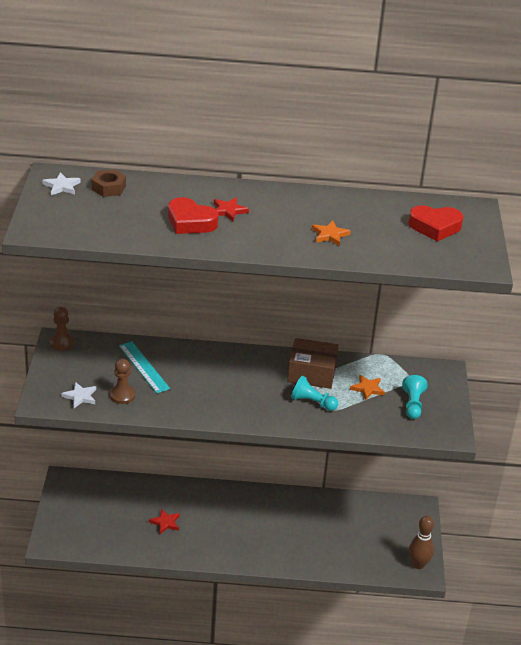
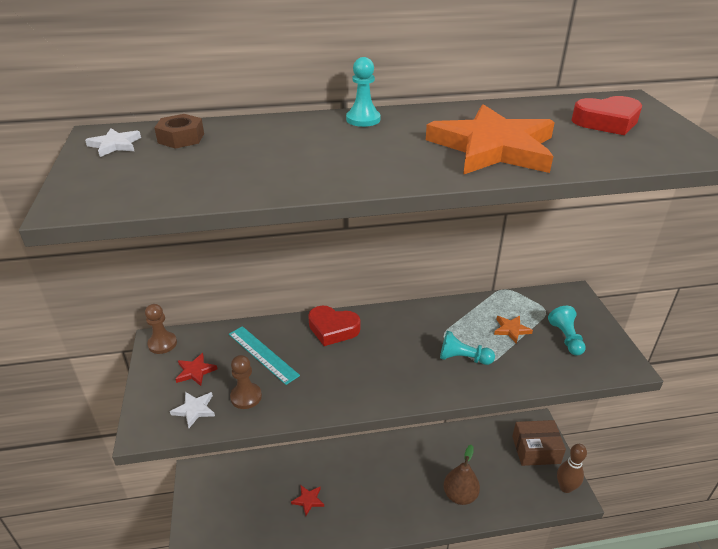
camera: 10 degrees left, 0 degrees up
(190, 222) = (304, 159): red heart -> red heart (333, 329)
(228, 211) = (349, 140): red star -> red star (195, 371)
(248, 192) = (363, 119): none -> turquoise pawn
(311, 373) = (446, 324): brown box -> brown box (536, 450)
(311, 549) = (460, 495): none -> brown pear
(330, 235) = (493, 147): orange star -> orange star, size x2.48

